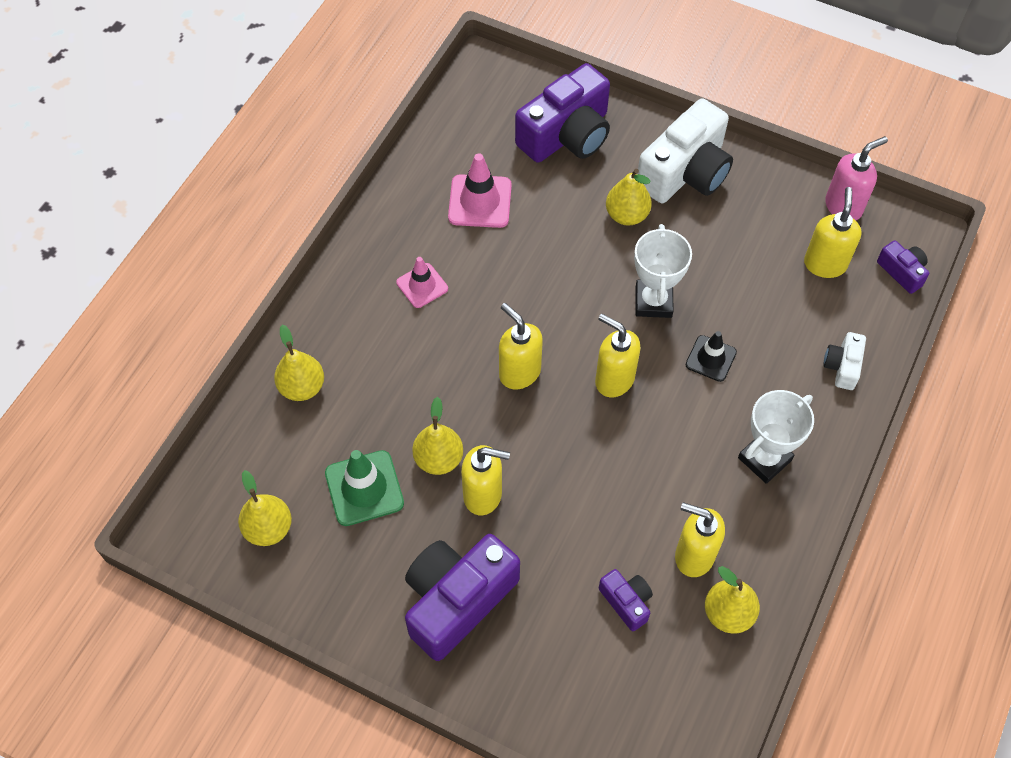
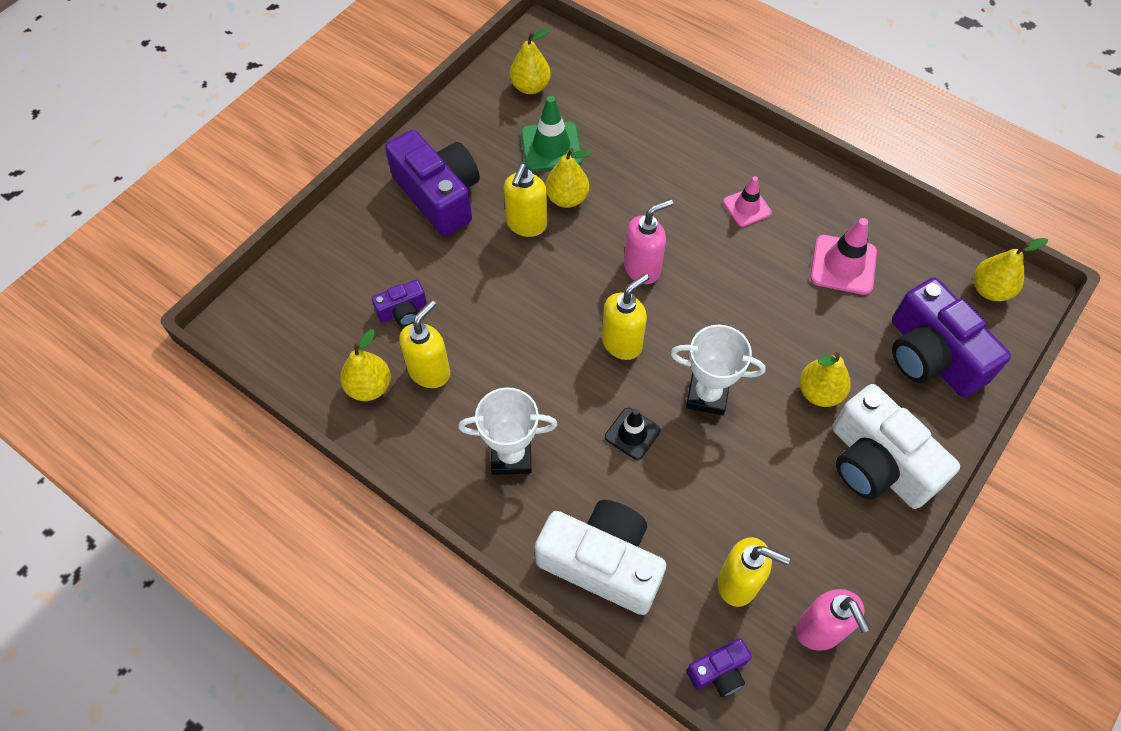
camera: 100 degrees right, 0 degrees up
(302, 387) = (653, 115): yellow pear -> yellow pear (990, 290)
(519, 372) = (642, 268): yellow soap dispenser -> pink soap dispenser
(764, 459) = (511, 456): white trophy -> white trophy turned 60 degrees counterclockwise
(842, 366) = (602, 563): white camera -> white camera, size x2.11

